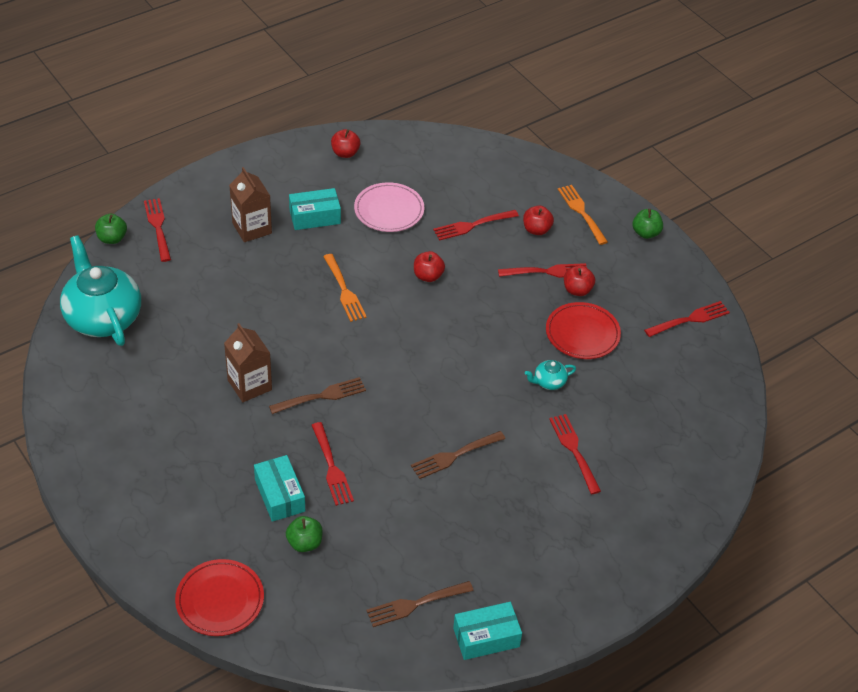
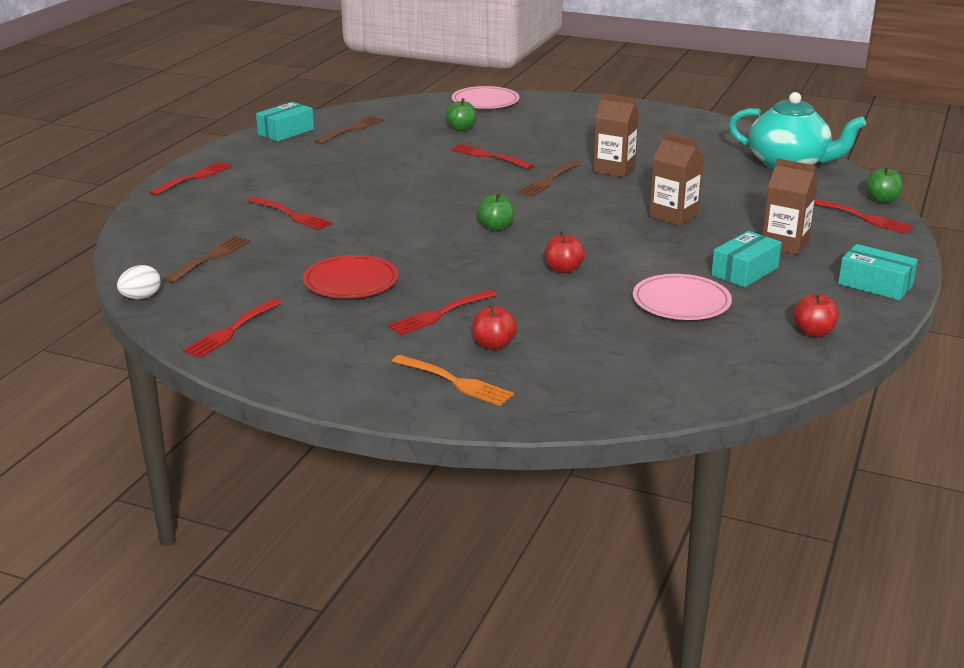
camera: 150 degrees right, 20 degrees down
(220, 600) = (485, 102): red plate -> pink plate
(279, 495) = (508, 138): turquoise box -> turquoise box (875, 284)
(284, 296) = (673, 216): none -> brown carton
(344, 290) = (627, 235): orange fork -> none
(454, 455) = (397, 185): brown fork -> brown fork (210, 258)
(472, 225) = (573, 322): red fork -> red fork (194, 178)
(549, 382) = (354, 243): turquoise teapot -> none
(577, 290) = (389, 311): red apple -> none
(646, 233) = (349, 391): green apple -> green apple (496, 227)
(738, 387) = (141, 297): none -> white egg

